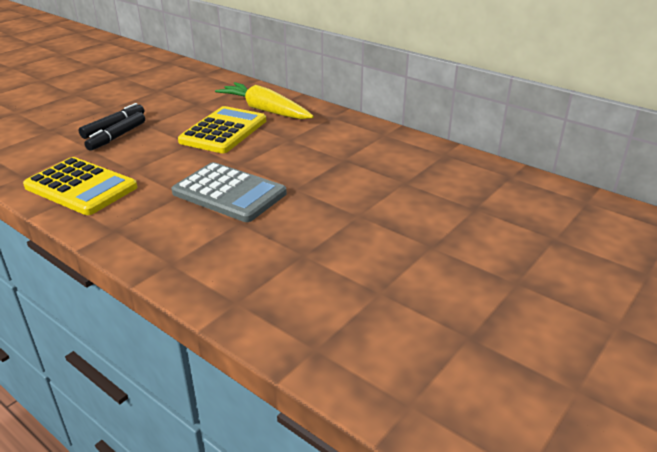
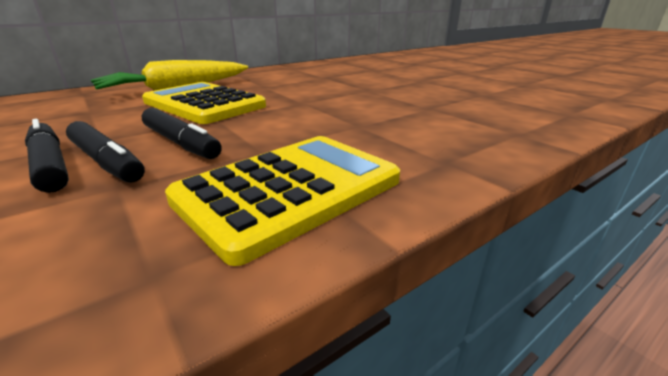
camera: 75 degrees left, 5 degrees down
(144, 146) = (181, 143): none -> black marker
(229, 193) = (367, 108): grey calculator -> none

